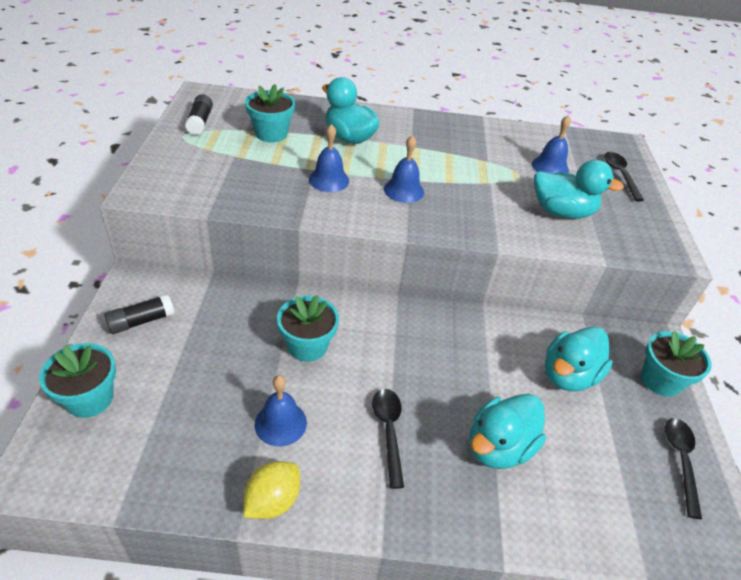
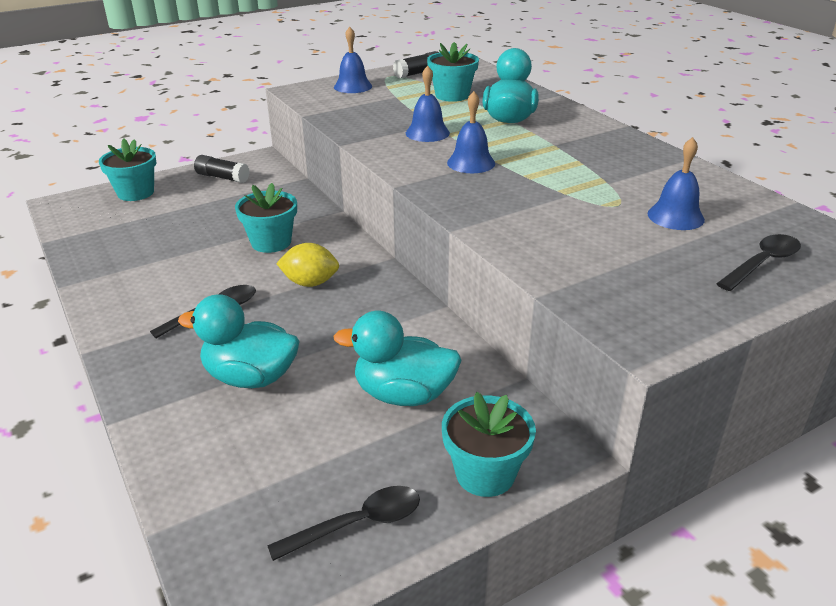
camera: 60 degrees right, 10 degrees down
(272, 501) = (100, 288): yellow lemon -> yellow lemon (310, 283)
(280, 423) = (177, 263): blue bell -> blue bell (353, 86)
(561, 212) = (591, 245): turquoise duck -> none

